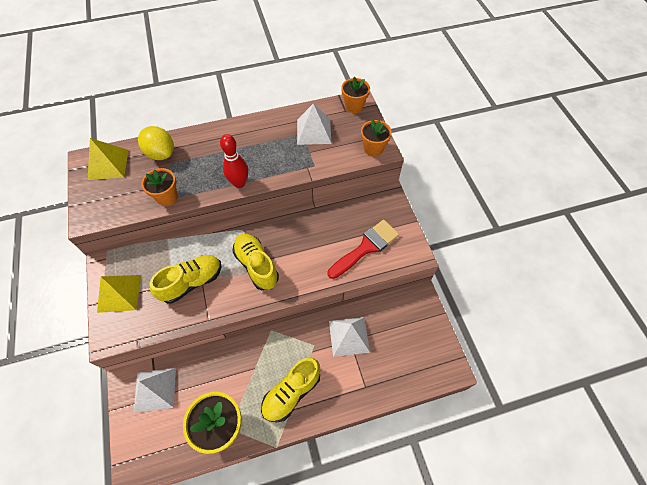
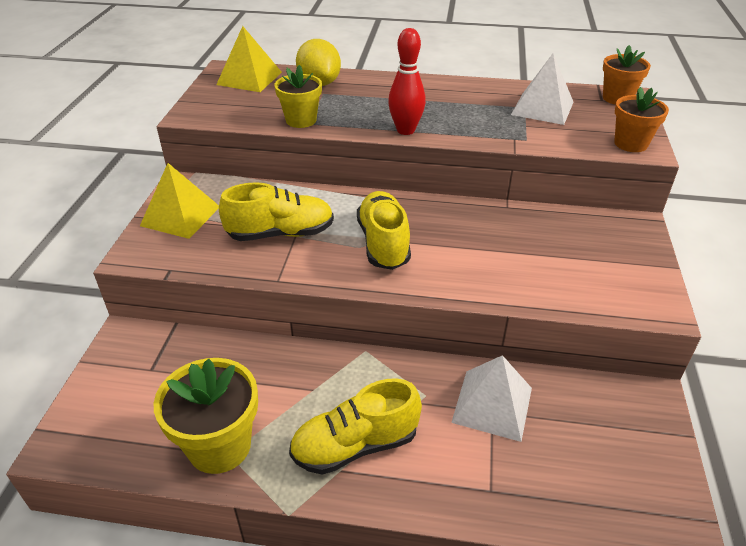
camera: 25 degrees right, 20 degrees down
(155, 389) = (155, 360): white pyramid -> none
(167, 197) = (301, 120): orange flower pot -> yellow flower pot
(366, 247) = (572, 274): red brush -> none

